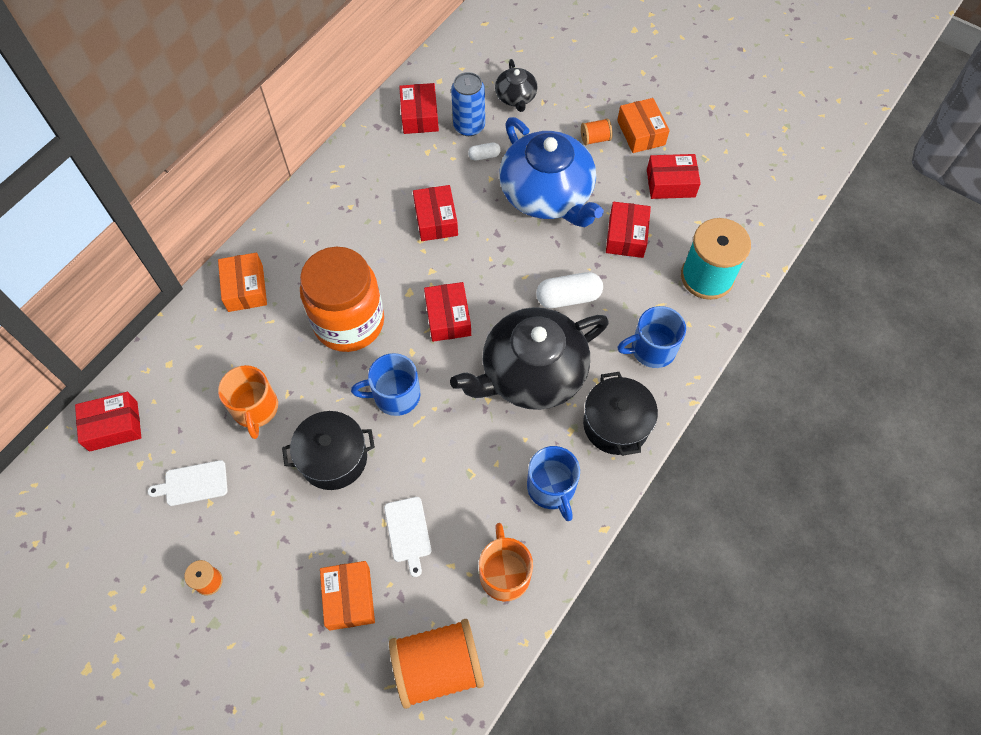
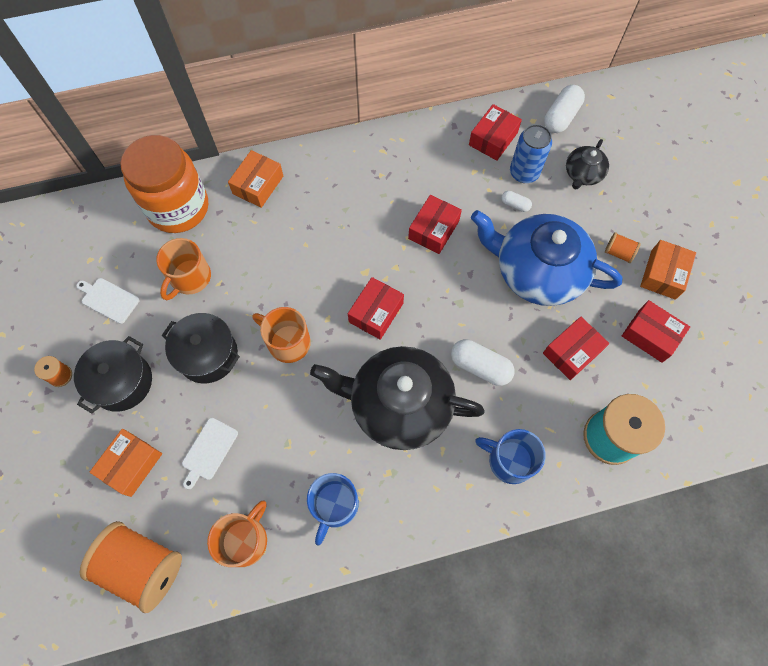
camera: 40 degrees right, 5 degrees up
(113, 426) = (97, 221): red box -> none
(349, 322) = (304, 262): orange jar -> orange jar (178, 207)
(395, 395) = (287, 342): blue mug -> orange mug
(459, 64) = (561, 117): none -> white capsule
(547, 194) = (537, 271): blue teapot -> blue teapot turned 105 degrees clockwise
(616, 424) = (426, 497): black pot -> black pot (122, 382)

